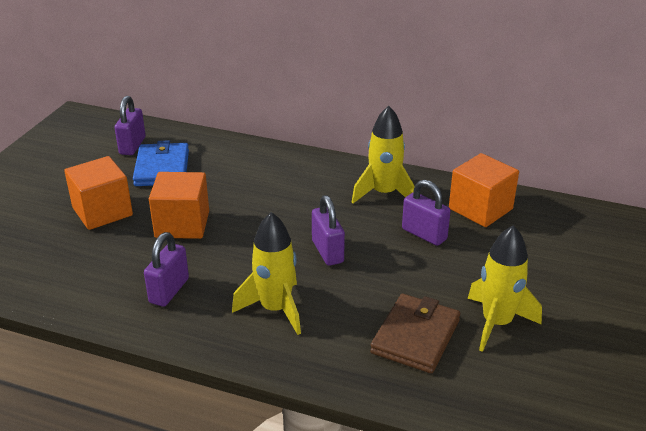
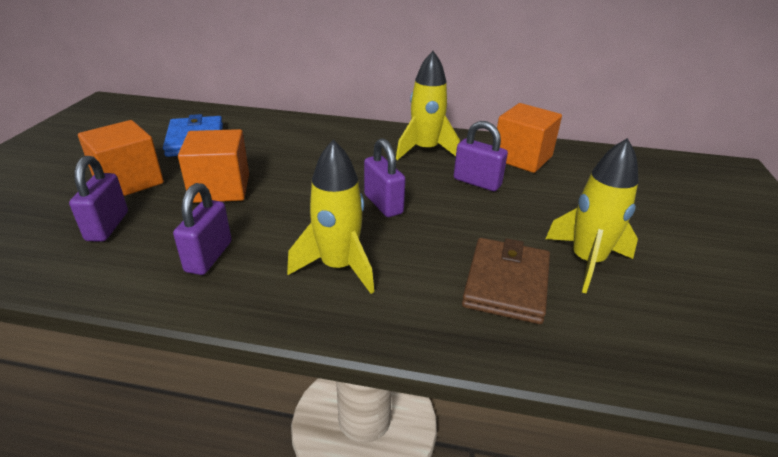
camera: 10 degrees left, 0 degrees up
(132, 146) = (163, 123): purple padlock -> purple padlock (107, 226)

